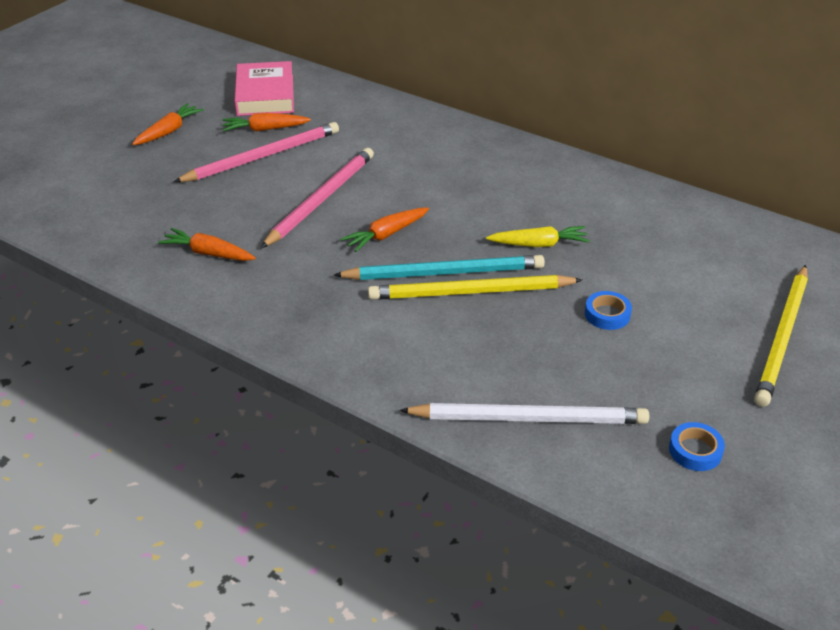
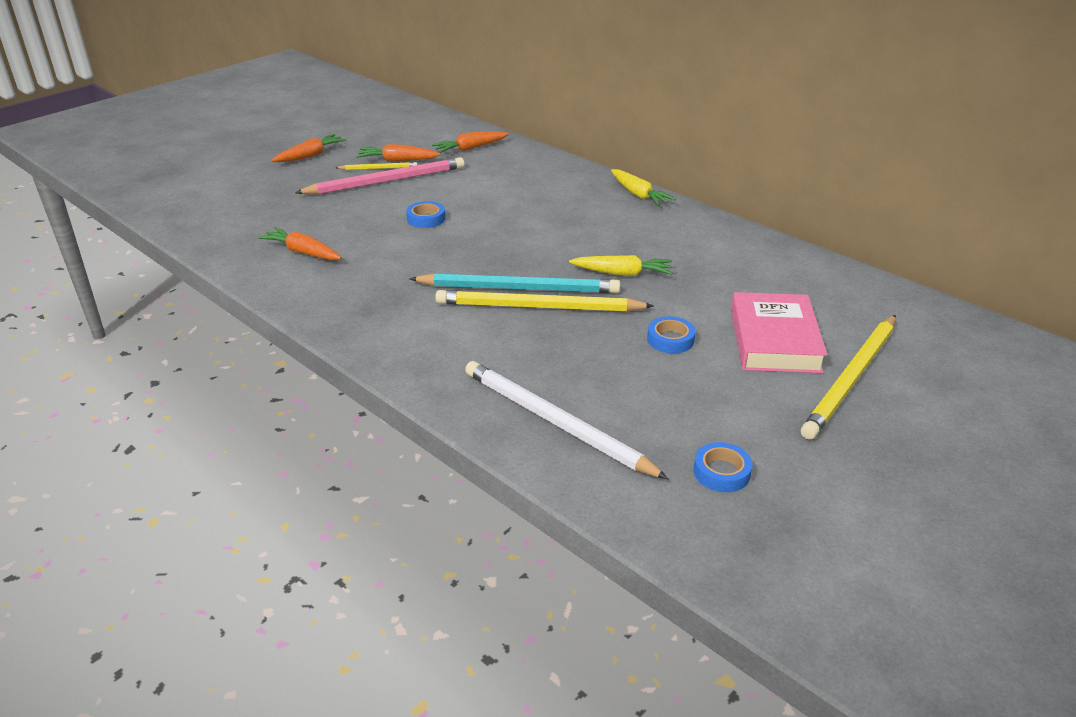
camera: 10 degrees right, 5 degrees down
(248, 141) = (378, 168): none -> yellow pencil
(265, 95) = (409, 134): pink book -> pink book (774, 340)
(321, 199) = (426, 219): pink pencil -> blue tape
(386, 235) = (475, 252): orange carrot -> orange carrot (470, 148)
(525, 149) = (638, 194): none -> yellow carrot
(529, 418) = (555, 422): white pencil -> white pencil turned 150 degrees counterclockwise

